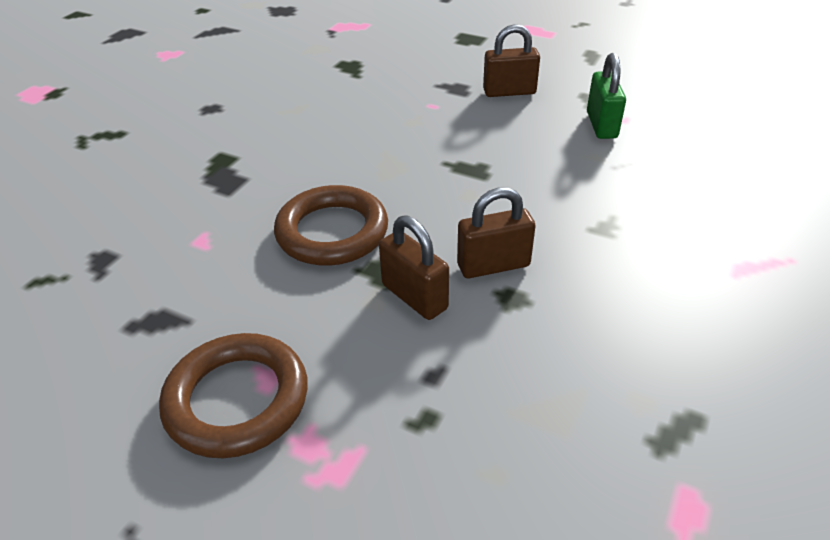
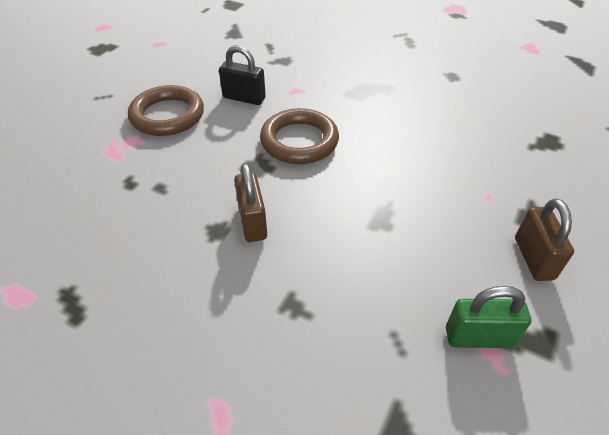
camera: 90 degrees right, 5 degrees up
(207, 298) = (244, 98): none -> black padlock
(414, 296) = (228, 180): brown padlock -> none

